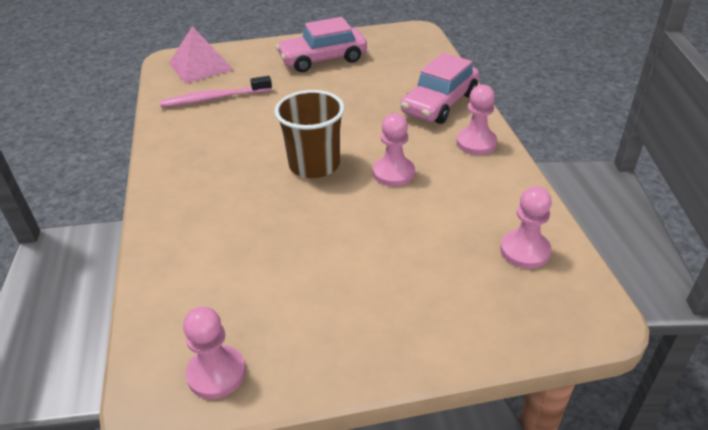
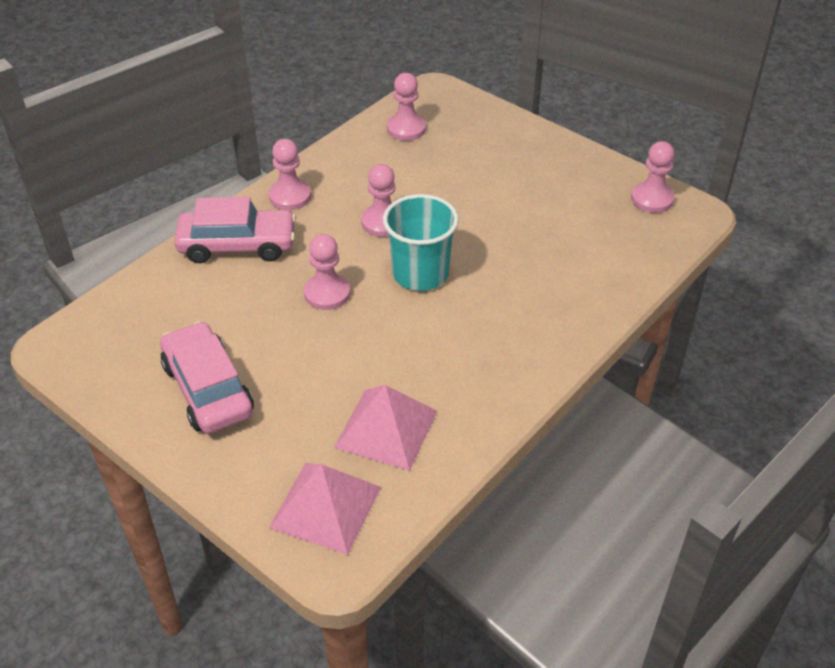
camera: 130 degrees left, 5 degrees up
(214, 99) = (386, 429): pink toothbrush -> pink pyramid
(314, 165) = (420, 274): brown cup -> turquoise cup
(323, 59) = (208, 389): pink car -> pink car turned 150 degrees counterclockwise
(346, 119) = (327, 293): none -> pink pawn

